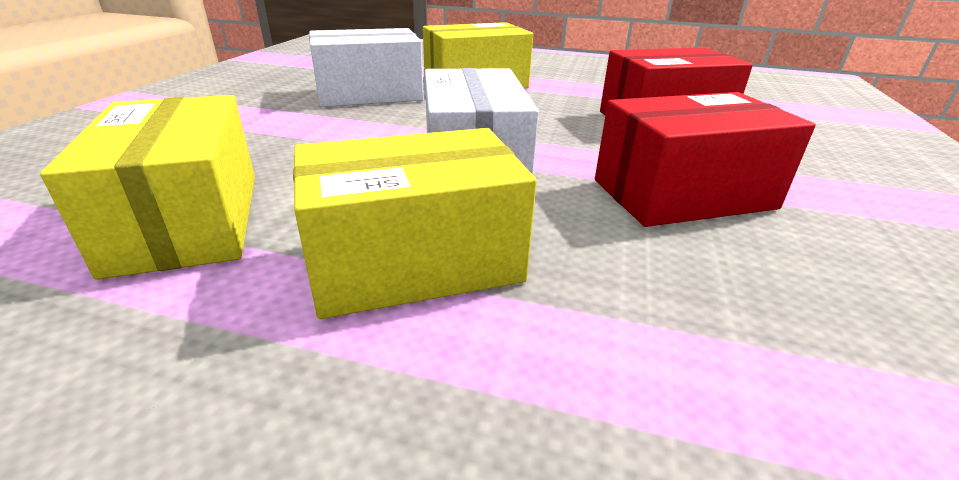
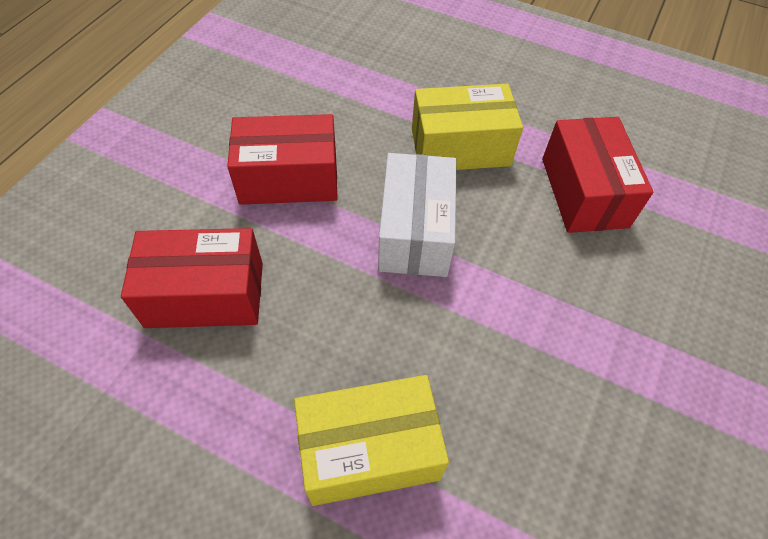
camera: 170 degrees left, 25 degrees up
(188, 221) = (584, 192): yellow box -> red box
(369, 94) = (511, 417): white box -> none

